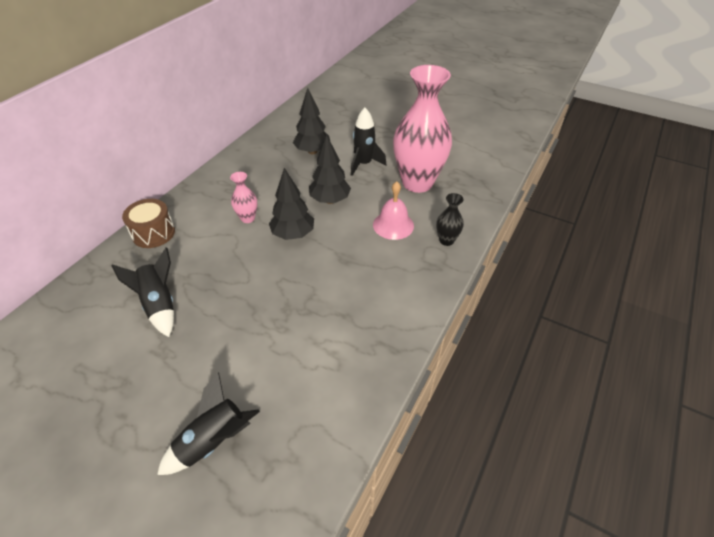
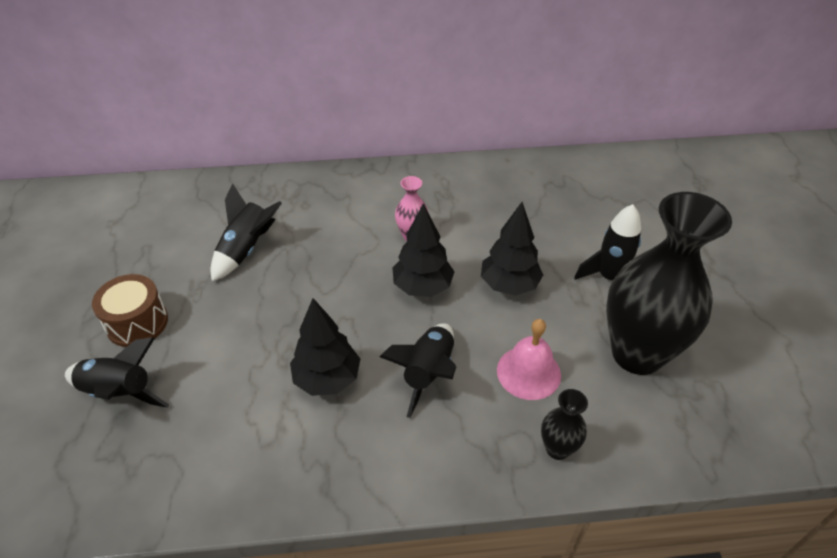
camera: 55 degrees right, 0 degrees up
(153, 233) = (329, 185): brown drum -> brown drum (137, 323)
(312, 151) = (576, 218): black tree -> black tree (327, 379)
(356, 264) = (428, 373): none -> black rocket
(417, 183) = (637, 354): pink vase -> black vase

